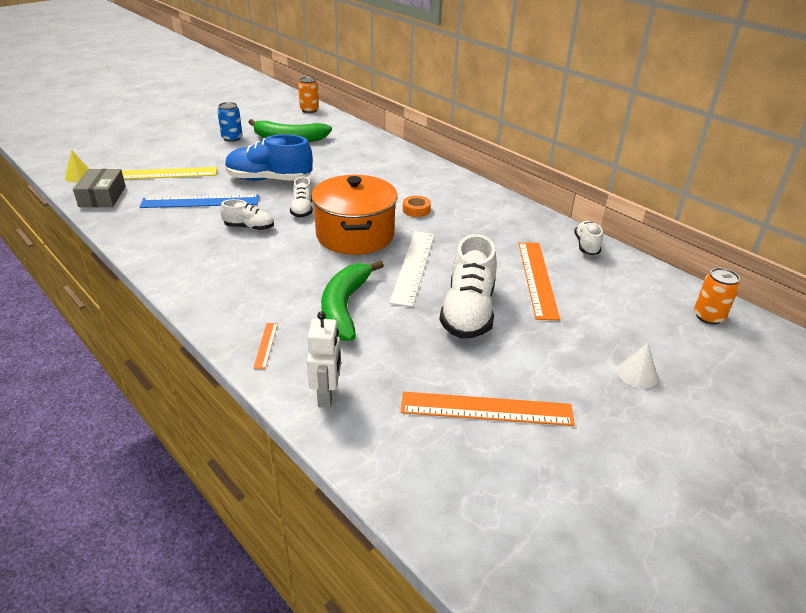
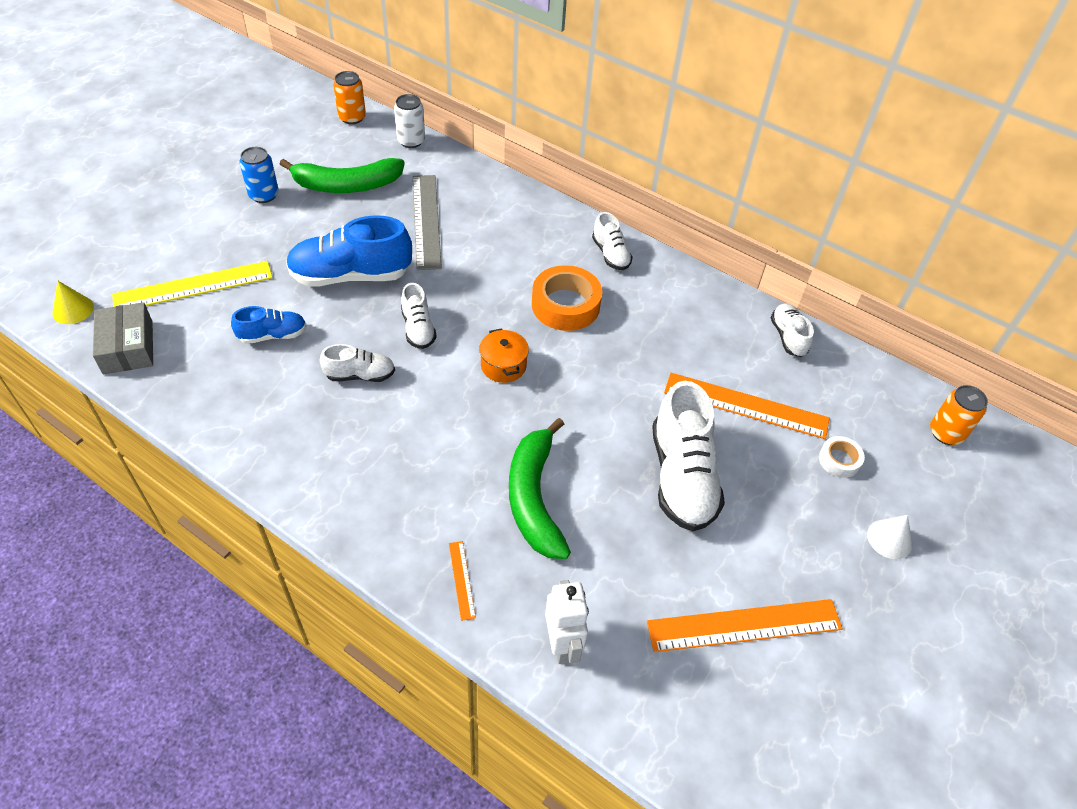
camera: 15 degrees left, 15 degrees up
(200, 201) = (273, 335): blue ruler -> blue shoe
(335, 160) = (426, 221): none -> grey ruler
(343, 123) = (411, 141): none -> white can
(355, 235) = (503, 365): orange pot -> orange pot, size x0.45
(413, 267) = (594, 411): white ruler -> none
(416, 210) = (565, 305): orange tape -> orange tape, size x1.88
(461, 188) = (610, 254): none -> white shoe
(537, 279) = (746, 405): orange ruler -> orange ruler turned 60 degrees counterclockwise
(606, 320) = (839, 460): none -> white tape

